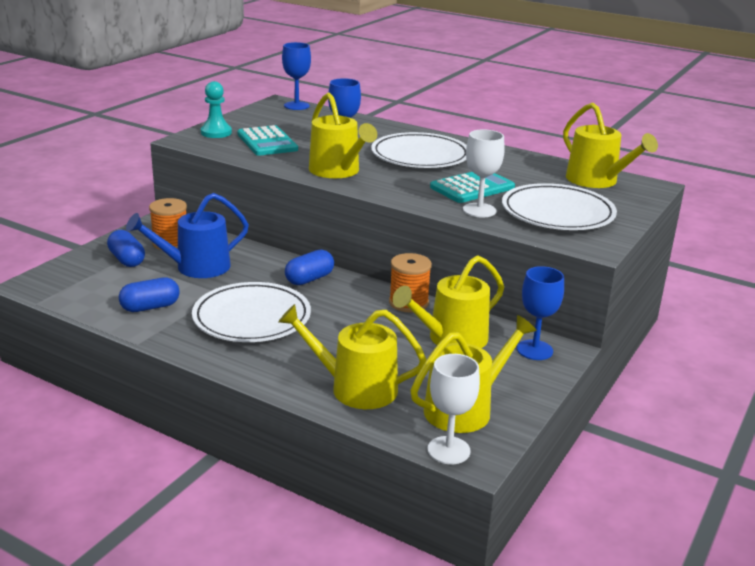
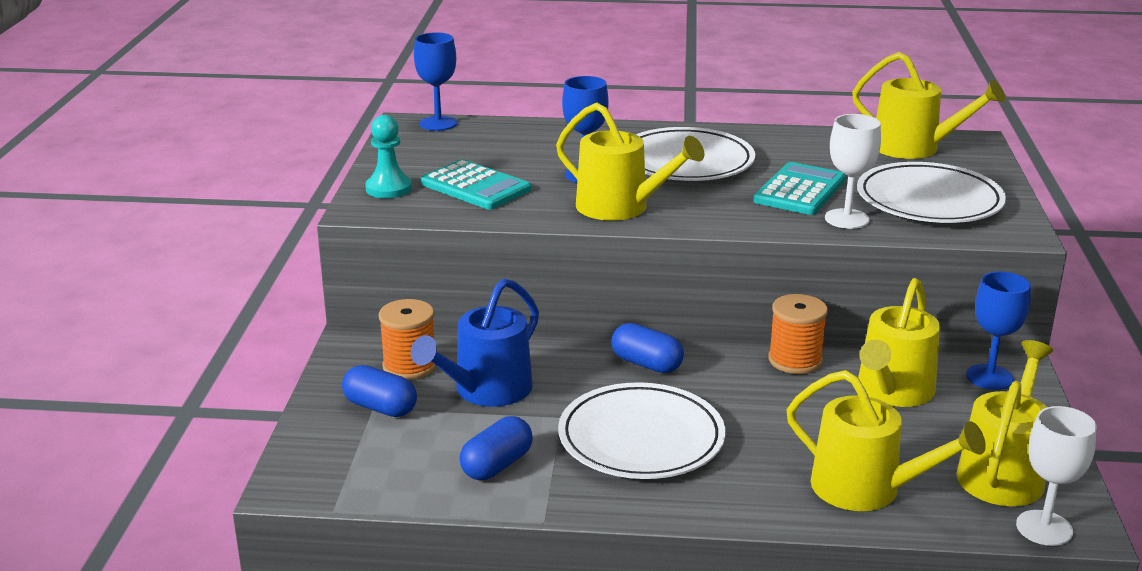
camera: 25 degrees left, 0 degrees up
(309, 279) = (646, 364): blue capsule -> blue capsule turned 75 degrees counterclockwise
(356, 388) = (866, 489): yellow watering can -> yellow watering can turned 135 degrees counterclockwise

